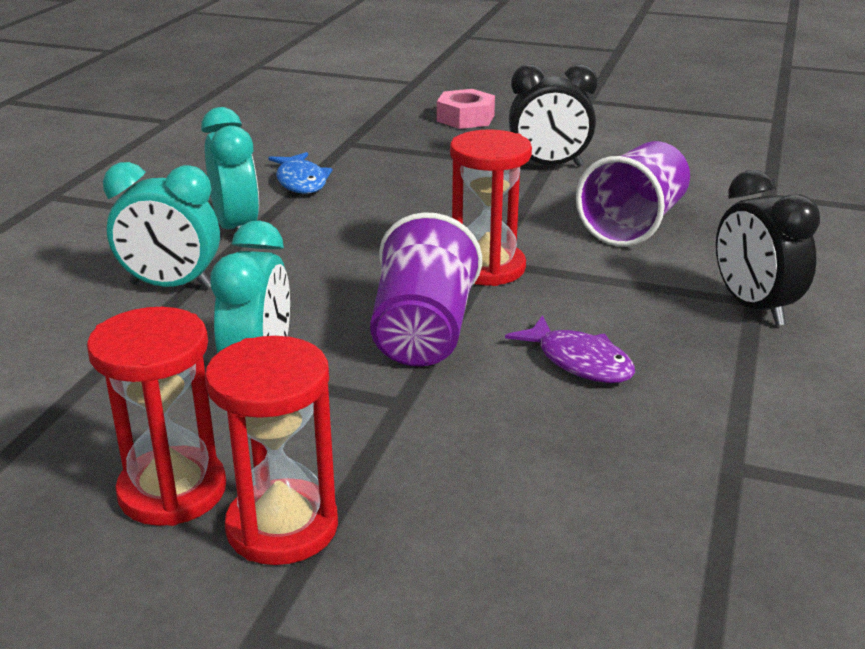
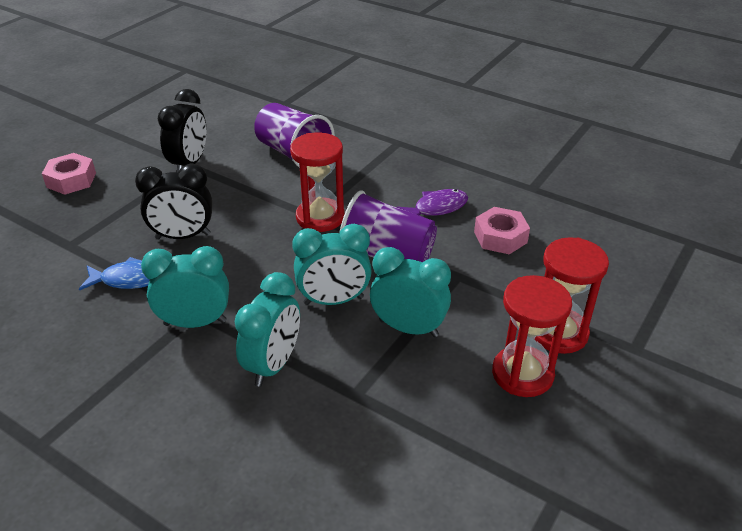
camera: 75 degrees left, 10 degrees up
(303, 306) = (333, 300): none -> turquoise clock
(534, 438) = (500, 237): none -> pink nut
(753, 307) = (404, 144): black clock -> black clock (183, 236)

